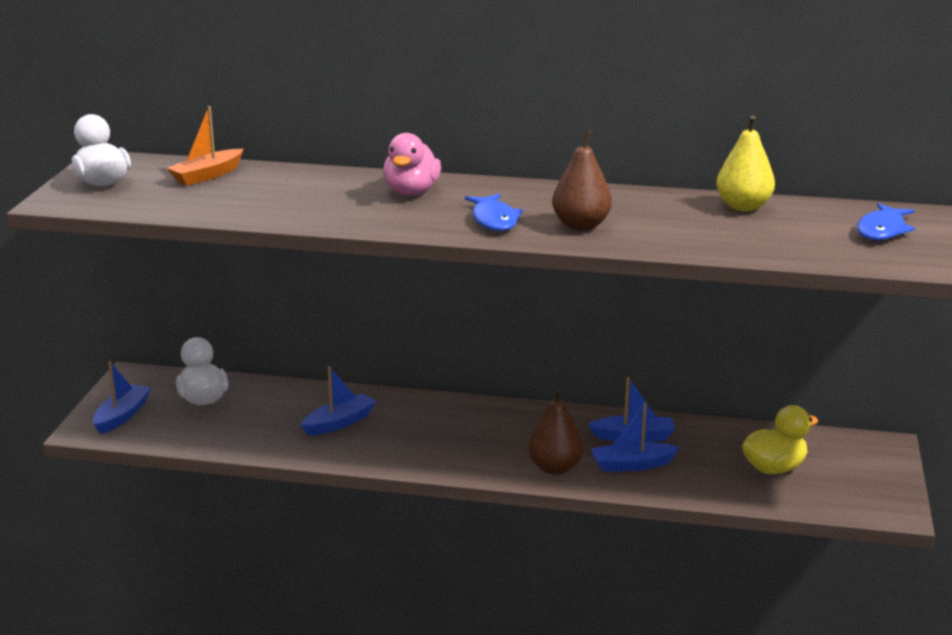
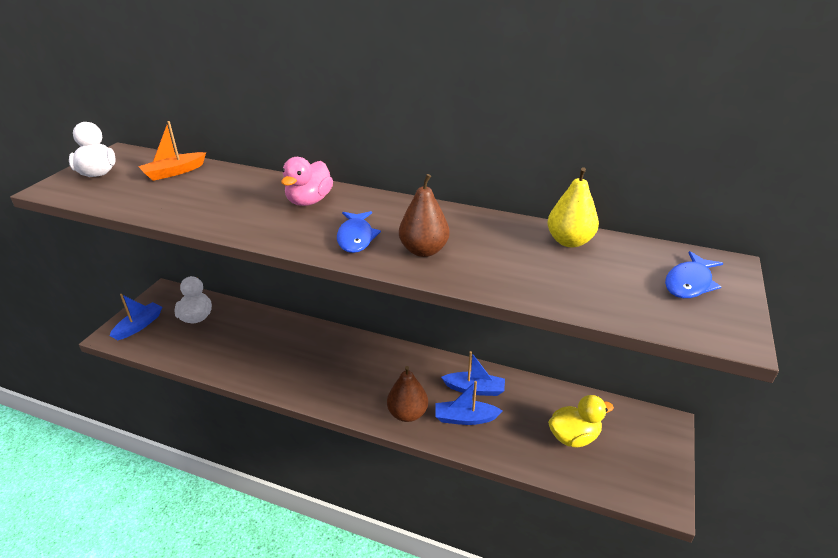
camera: 10 degrees right, 10 degrees up
(339, 422) = (274, 349): blue boat -> none

